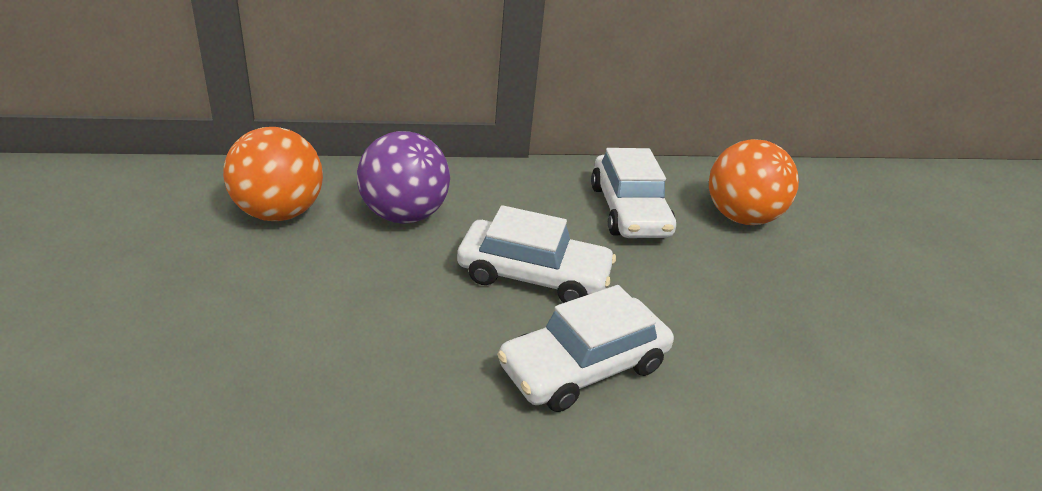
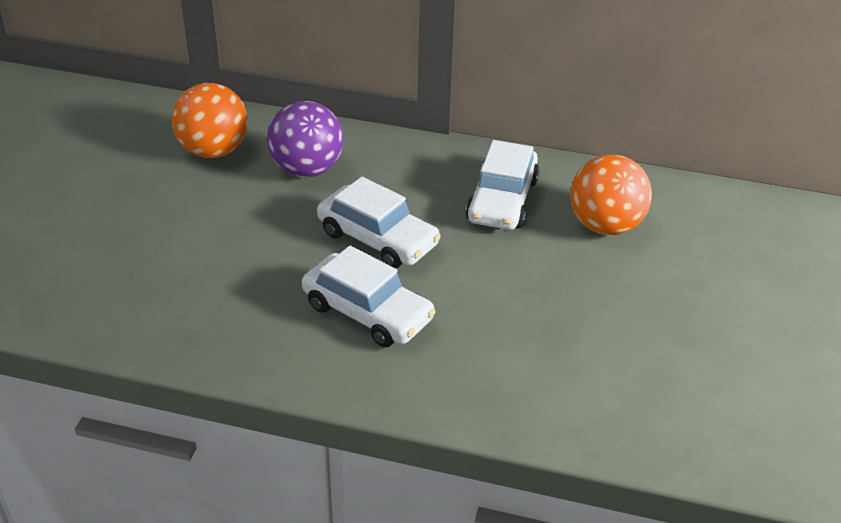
camera: 25 degrees right, 5 degrees up
(583, 366) = (367, 312): white car -> white car turned 135 degrees counterclockwise

